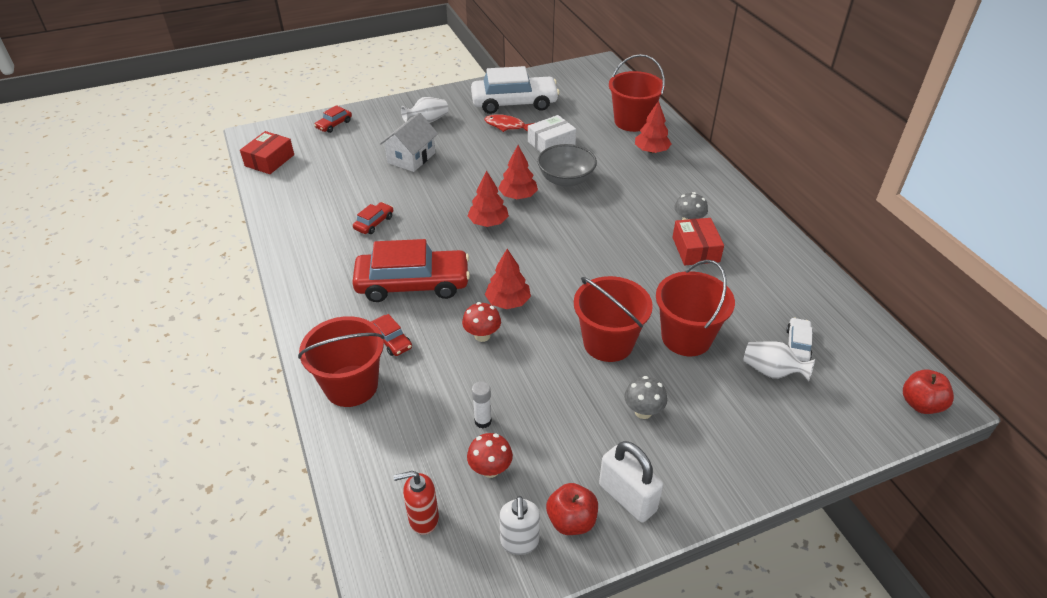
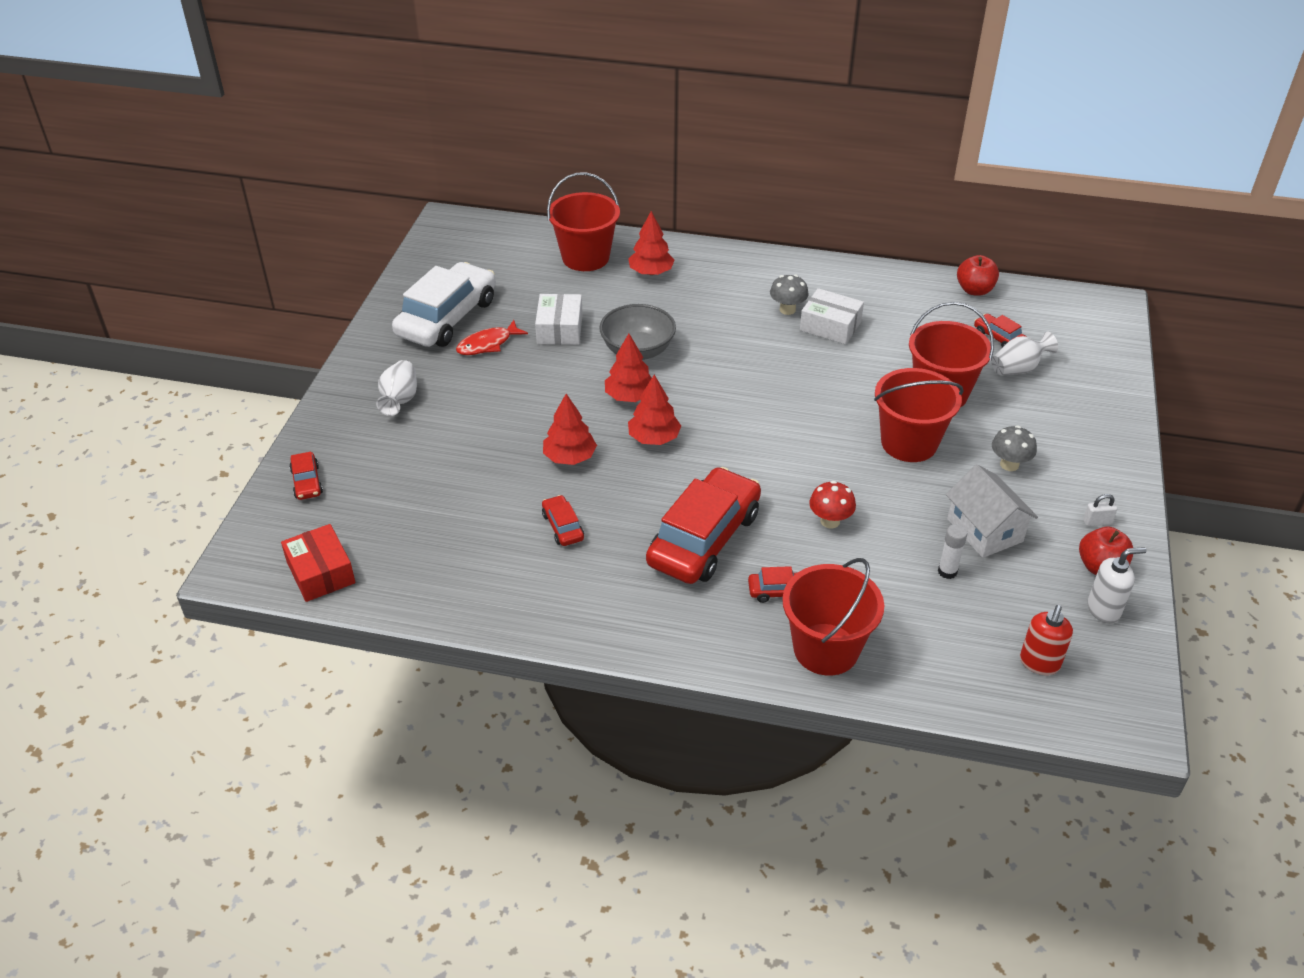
camera: 55 degrees left, 0 degrees up
(411, 158) = (464, 445): white house -> white house (984, 530)
(490, 469) = (1010, 592): red mushroom -> none
(508, 302) = (795, 481): red tree -> red tree (569, 457)
(519, 542) = (1103, 610): white soap dispenser -> white soap dispenser turned 45 degrees counterclockwise
(627, 497) = (1097, 522): white padlock -> white padlock, size x0.45
(695, 249) = (830, 326): red box -> white box
(797, 344) = (998, 338): white car -> red car
(920, 404) = (1107, 316): red apple -> red apple (974, 290)

